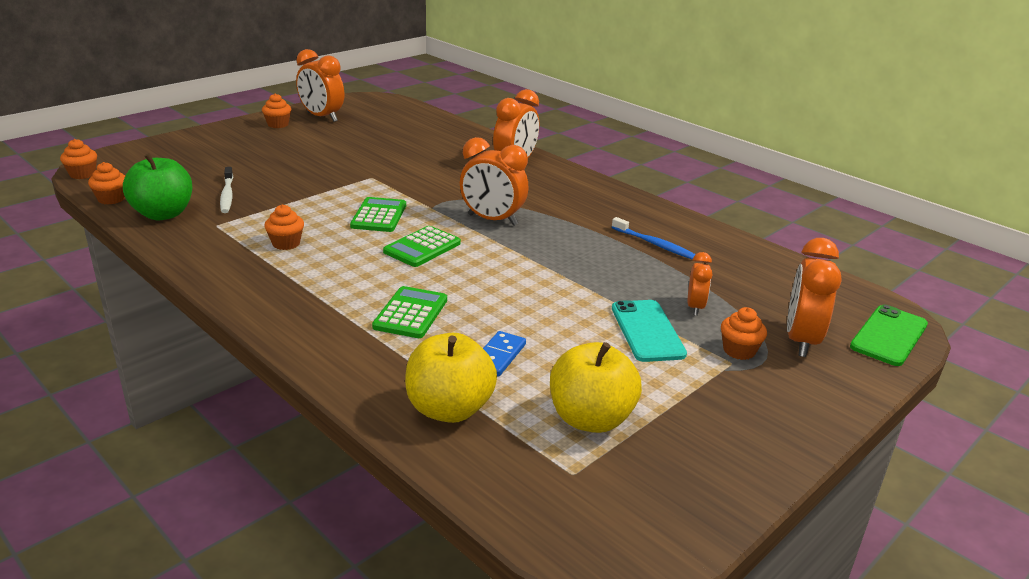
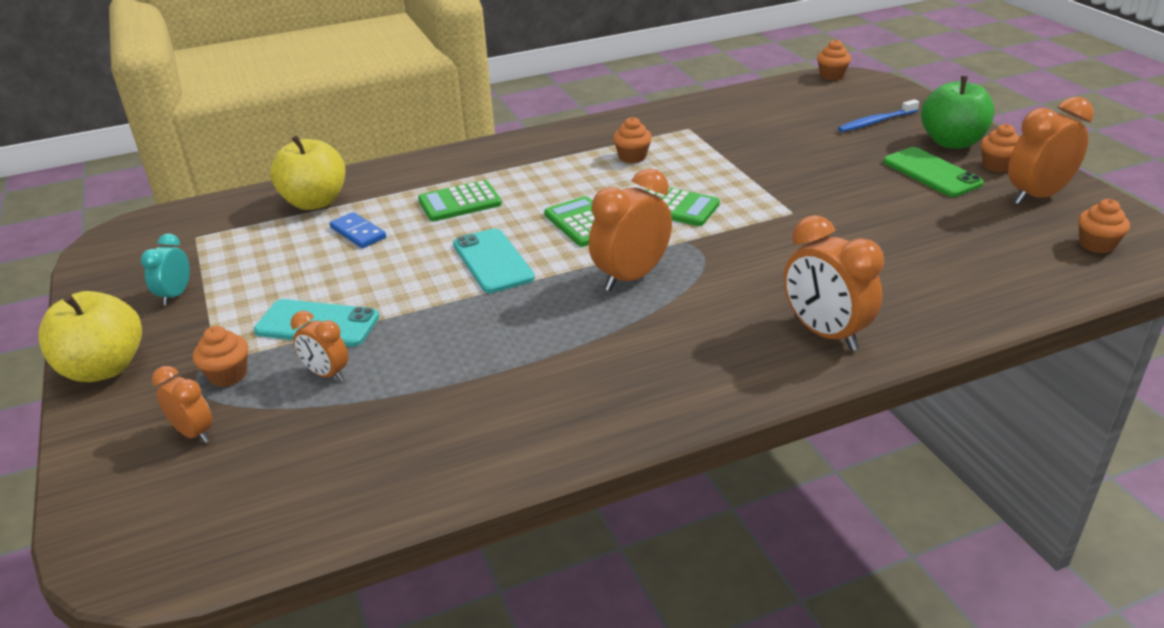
camera: 115 degrees right, 5 degrees up
(111, 199) = (766, 88): orange cupcake -> orange cupcake (1096, 245)
(163, 214) = (724, 108): green apple -> green apple (952, 142)
(227, 195) = (761, 134): white toothbrush -> none
(411, 313) = (459, 202): green calculator -> green calculator turned 120 degrees clockwise
(504, 275) = (492, 261): none -> turquoise phone
(590, 419) = (238, 258): yellow apple -> yellow apple (104, 368)
(654, 244) = (492, 394): blue toothbrush -> blue toothbrush (876, 122)
(678, 432) = (175, 295): none -> turquoise clock
(801, 340) = (194, 433): orange clock -> orange clock, size x0.57
(888, 335) = (119, 525): green phone -> green phone (931, 173)

